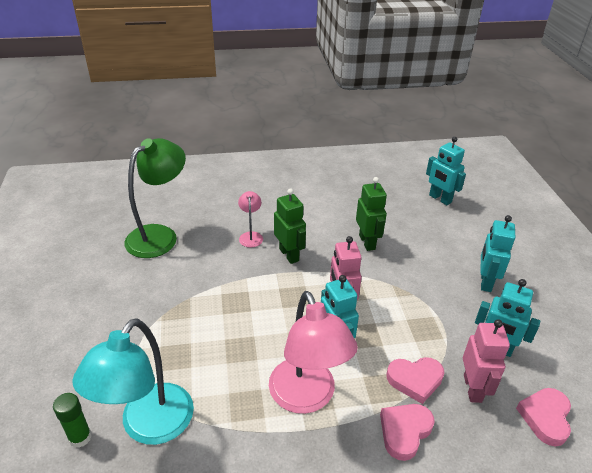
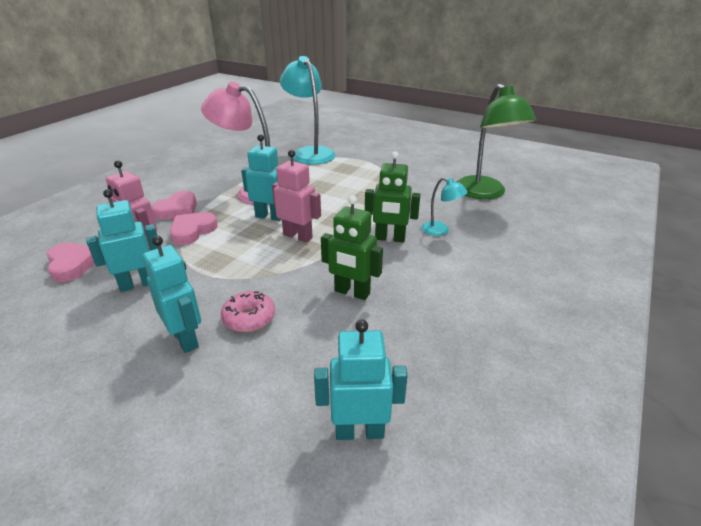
camera: 130 degrees right, 5 degrees down
(80, 437) = (329, 140): green glue stick -> none
(251, 236) = (440, 230): pink lamp -> turquoise lamp
(404, 431) = (178, 210): pink heart -> pink heart turned 45 degrees clockwise
(440, 269) = (249, 318): none -> pink donut

